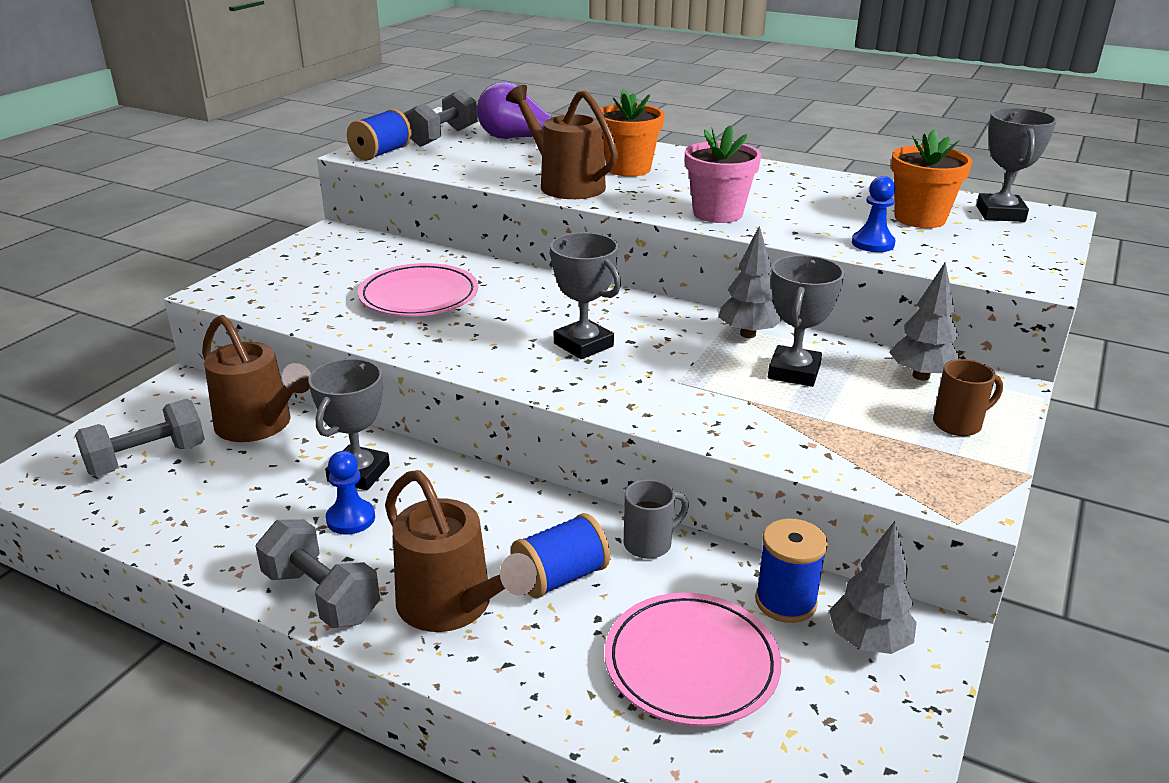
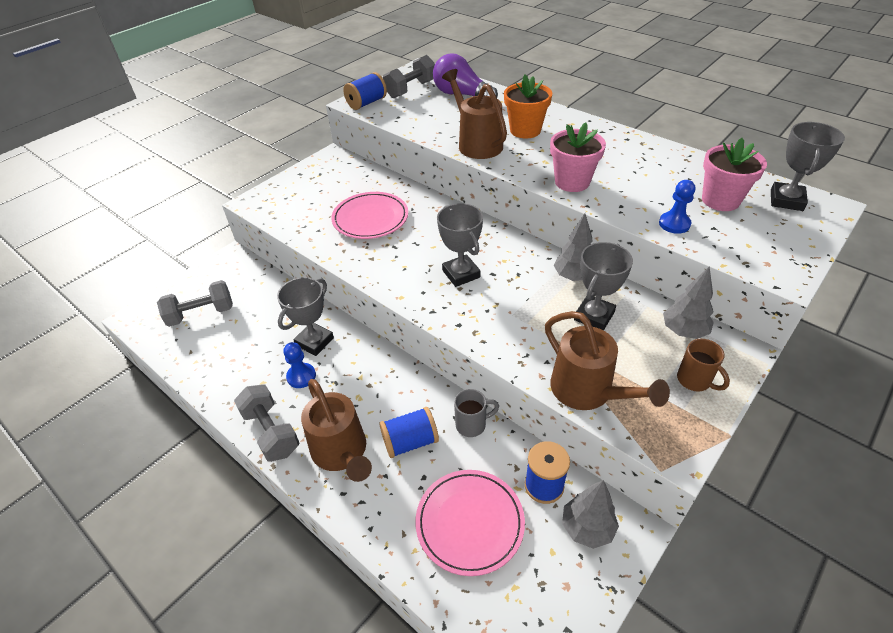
camera: 15 degrees right, 15 degrees up
(260, 426) = (268, 296): brown watering can -> brown watering can (588, 392)
(920, 218) = (720, 200): orange flower pot -> pink flower pot
(958, 424) = (694, 380): brown mug -> brown mug turned 60 degrees clockwise

